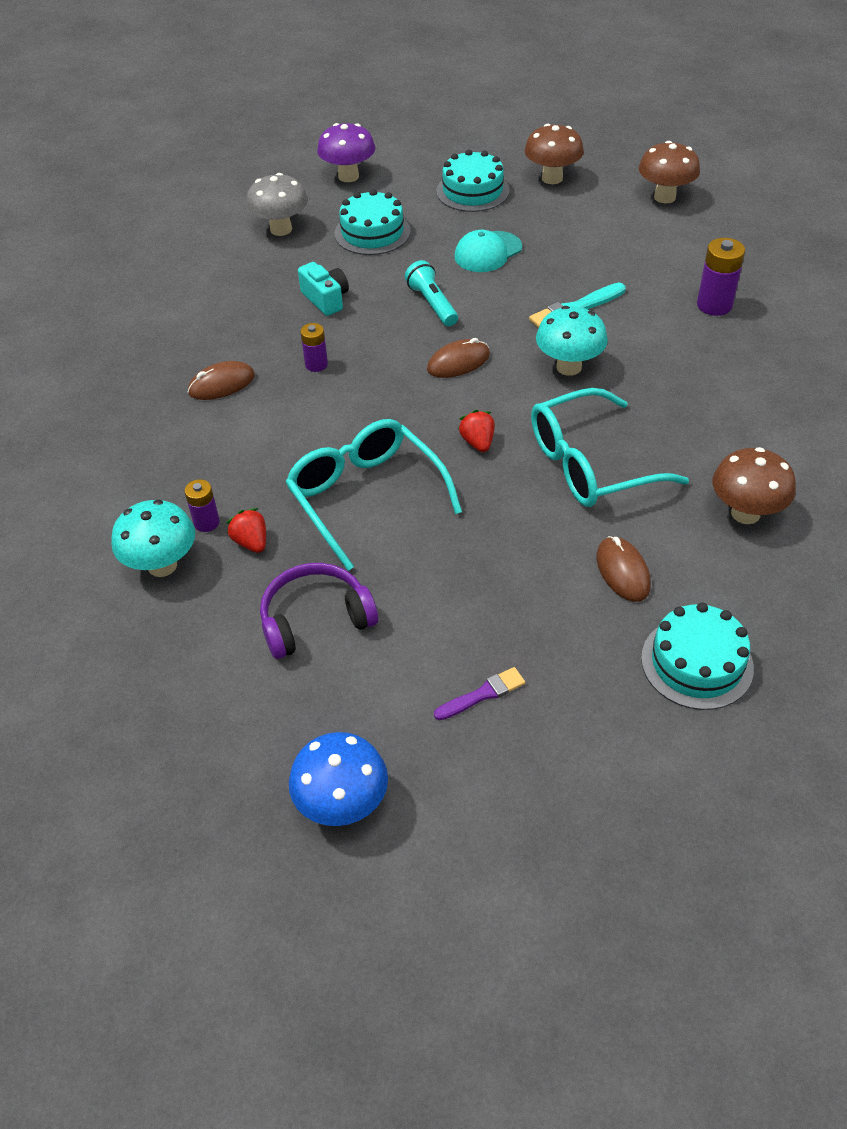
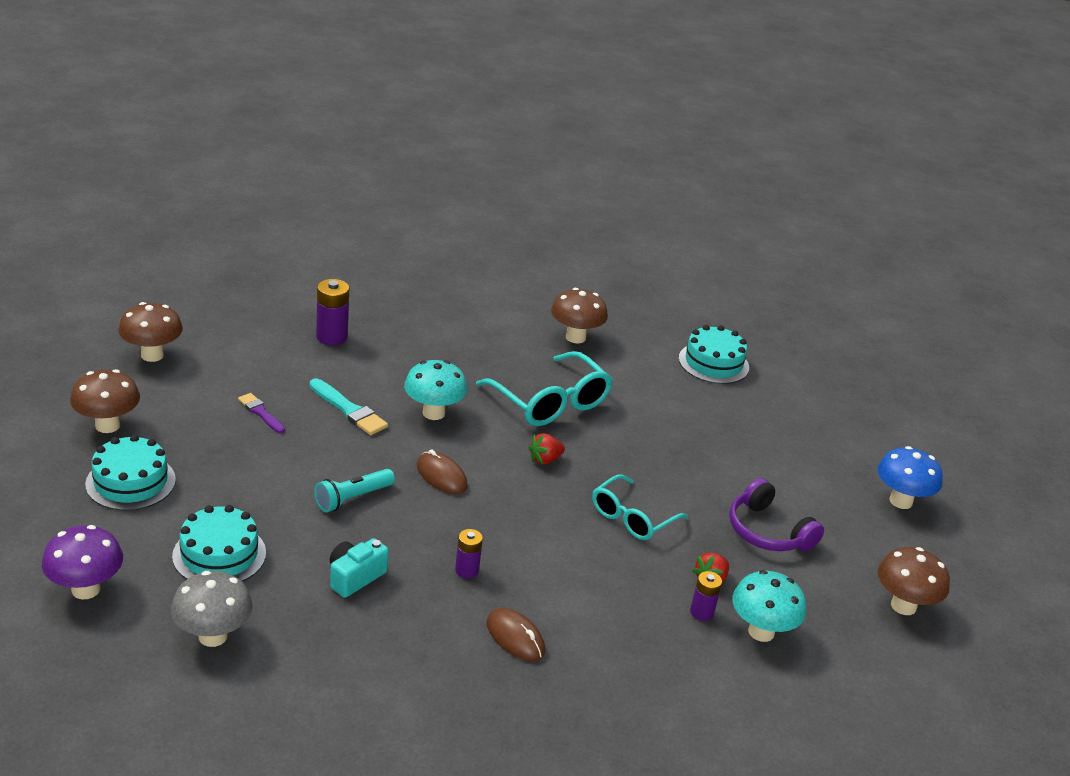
camera: 110 degrees left, 15 degrees down
(150, 722) = (903, 606): none -> brown mushroom
(366, 497) = (632, 517): turquoise glasses -> turquoise glasses, size x0.66
(483, 694) = (785, 447): purple brush -> purple brush (260, 412)
(487, 252) = (256, 466): turquoise cap -> none
(622, 571) = (652, 389): brown mouse -> none

